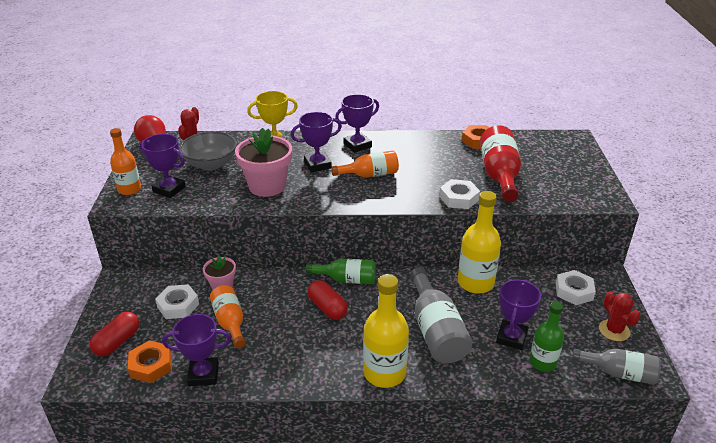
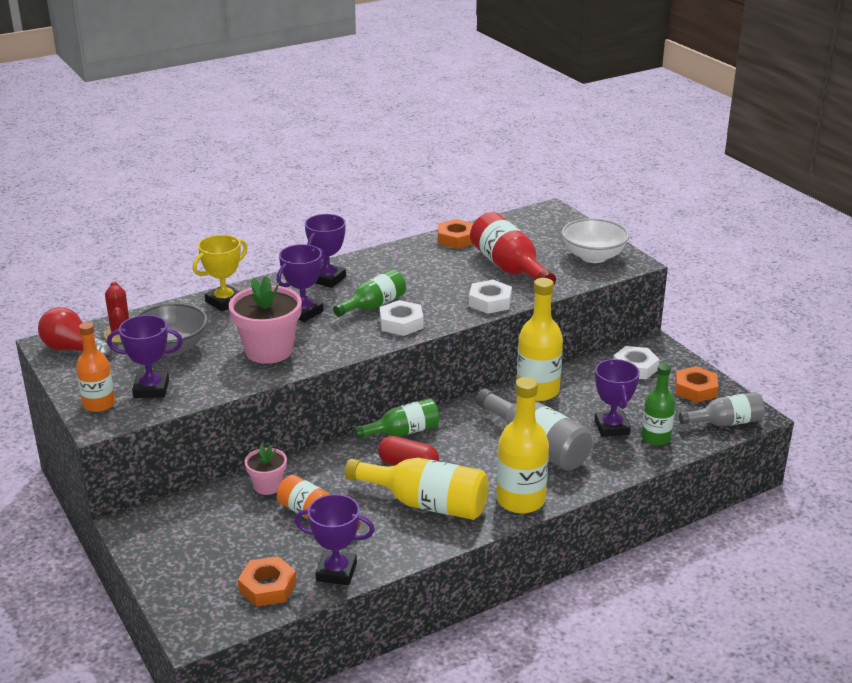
camera: 30 degrees left, 5 degrees down
(117, 342) = (202, 581): red capsule -> none
(178, 305) = (235, 522): white nut -> white nut (401, 323)
(203, 374) = (336, 572): purple trophy -> purple trophy turned 45 degrees clockwise
(312, 345) = (426, 503): none -> yellow bottle
(370, 175) = (373, 305): orange bottle -> green bottle
(578, 186) = (593, 257): none -> white bowl
(614, 330) = (695, 389): red cactus -> orange nut

